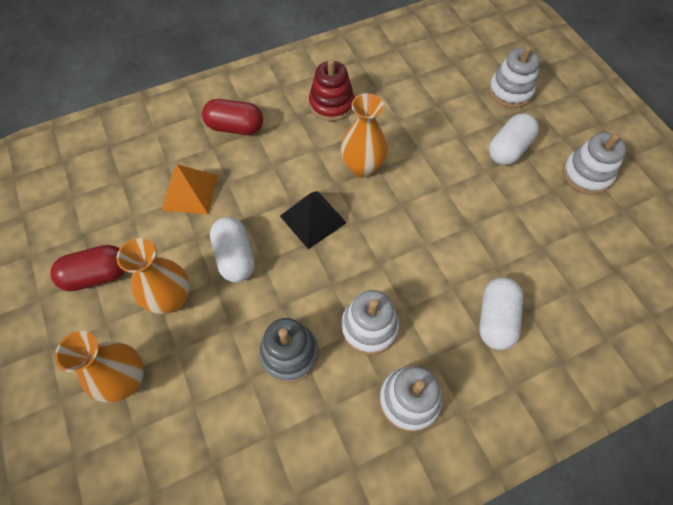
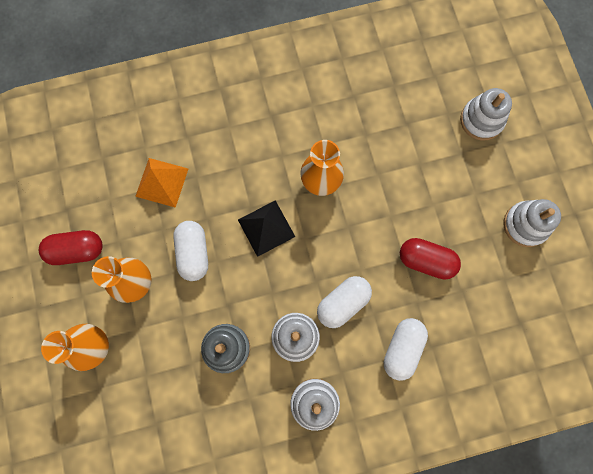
camera: 10 degrees right, 15 degrees up
(235, 127) = (210, 119): red capsule -> red capsule (426, 261)
(331, 104) = (305, 107): red stacking toy -> none
(508, 149) = (461, 185): white capsule -> white capsule (343, 303)

